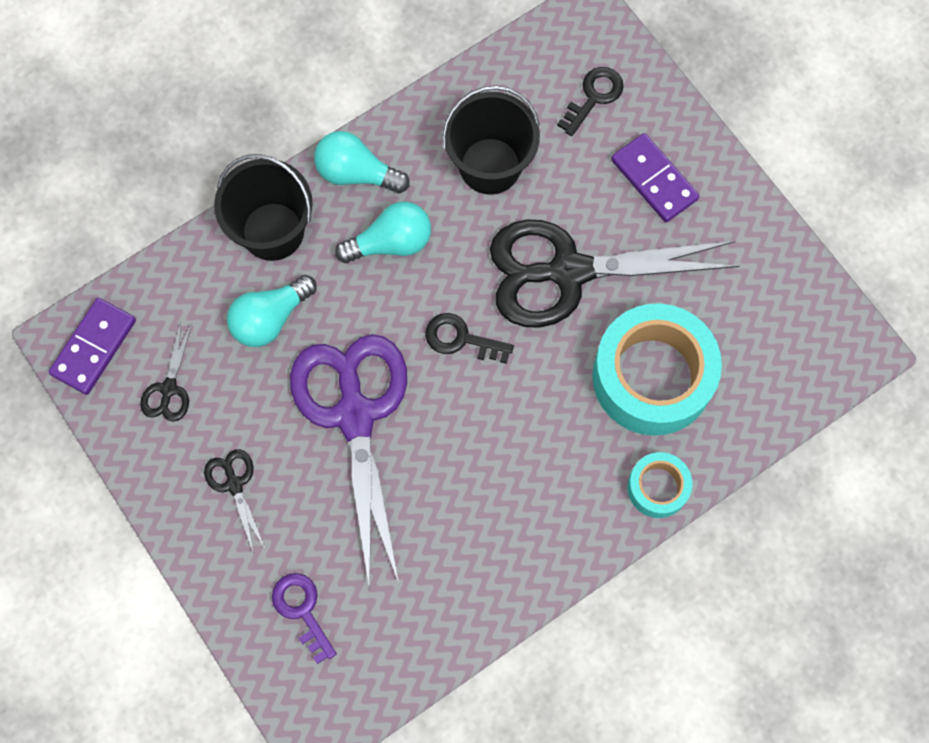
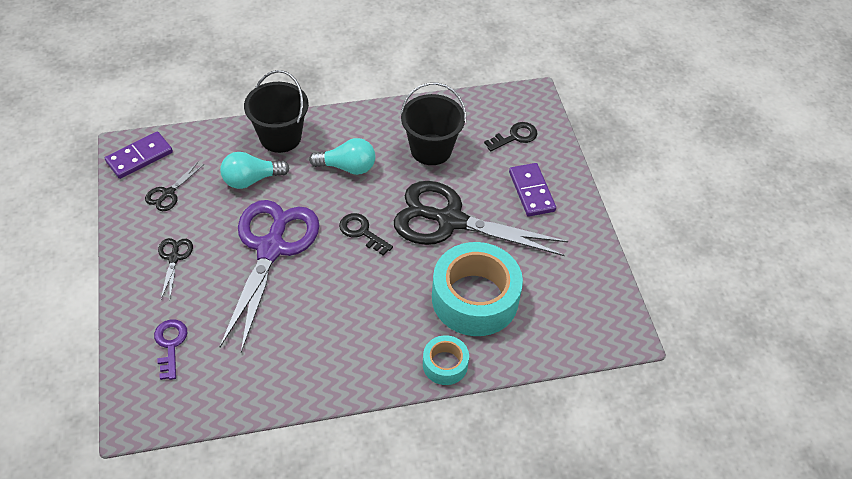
camera: 20 degrees right, 20 degrees down
(356, 173) = (347, 126): turquoise light bulb -> none

